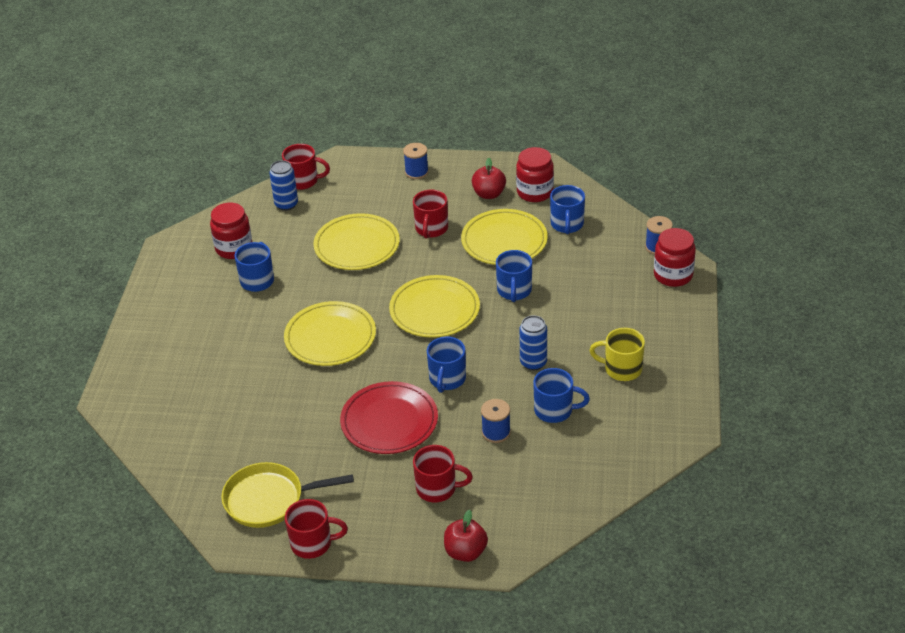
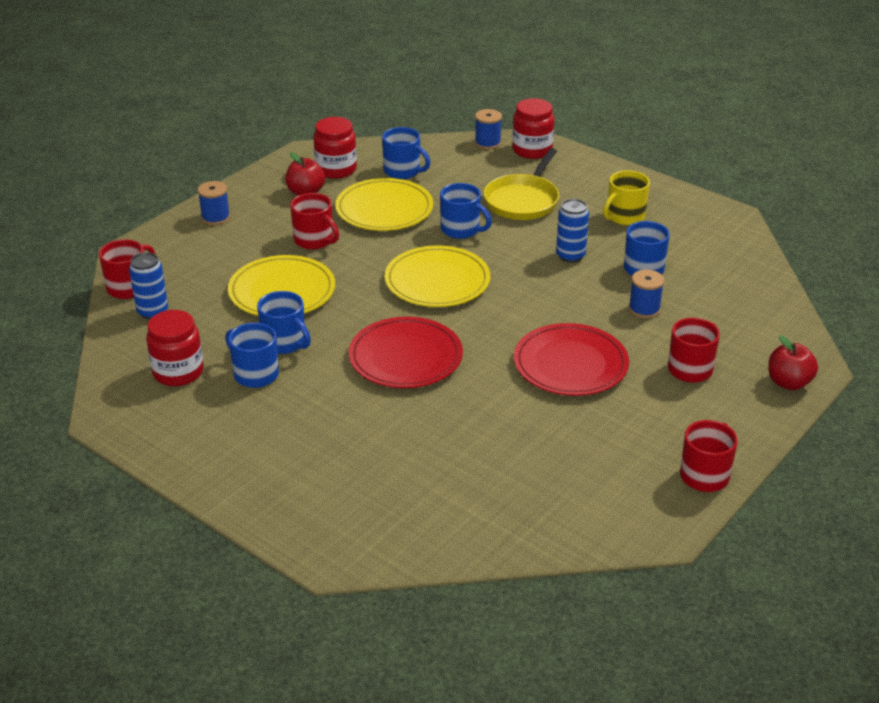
camera: 60 degrees left, 5 degrees down
(269, 499) = (615, 484): yellow pan -> yellow pan (523, 200)
(330, 337) = (405, 357): yellow plate -> red plate
(447, 379) = (544, 310): blue mug -> blue mug (285, 343)

